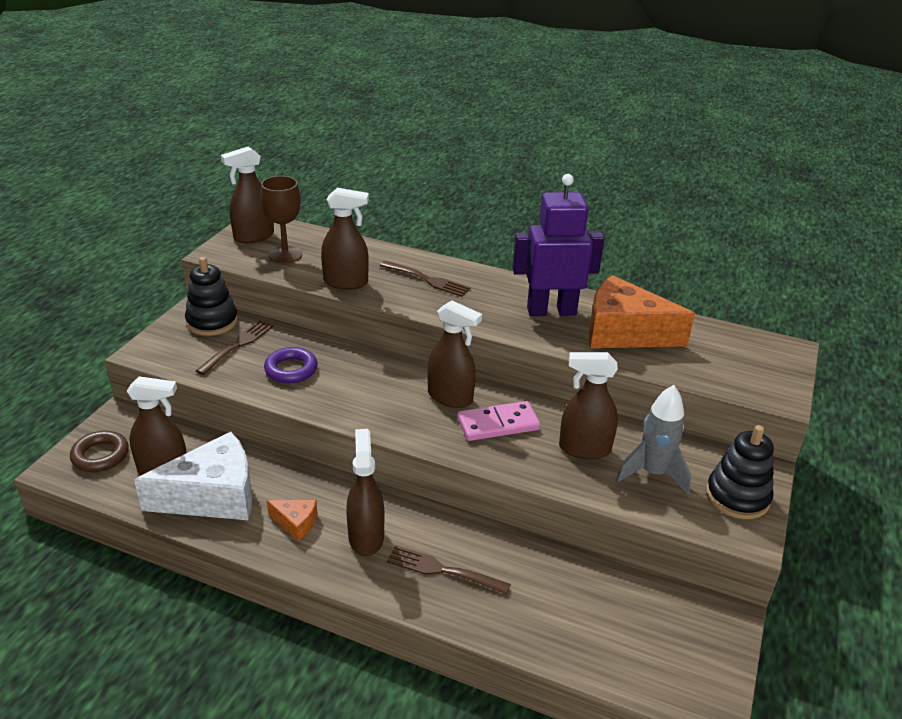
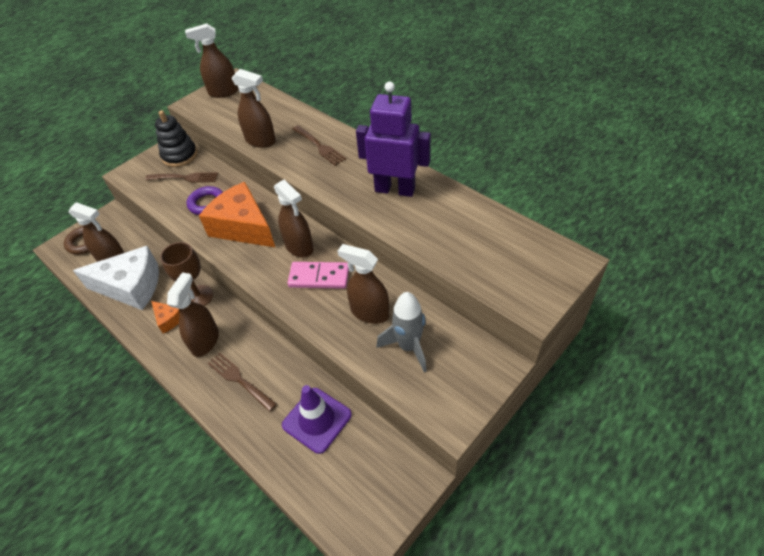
camera: 25 degrees right, 15 degrees up
(237, 346) = (184, 178): brown fork -> brown fork turned 45 degrees clockwise
(285, 255) = (234, 111): brown goblet -> brown goblet (199, 296)
(571, 590) = (317, 420): none -> purple traffic cone
(624, 332) = (440, 219): orange cheese -> orange cheese (243, 227)
(737, 497) = (463, 384): black stacking toy -> none

